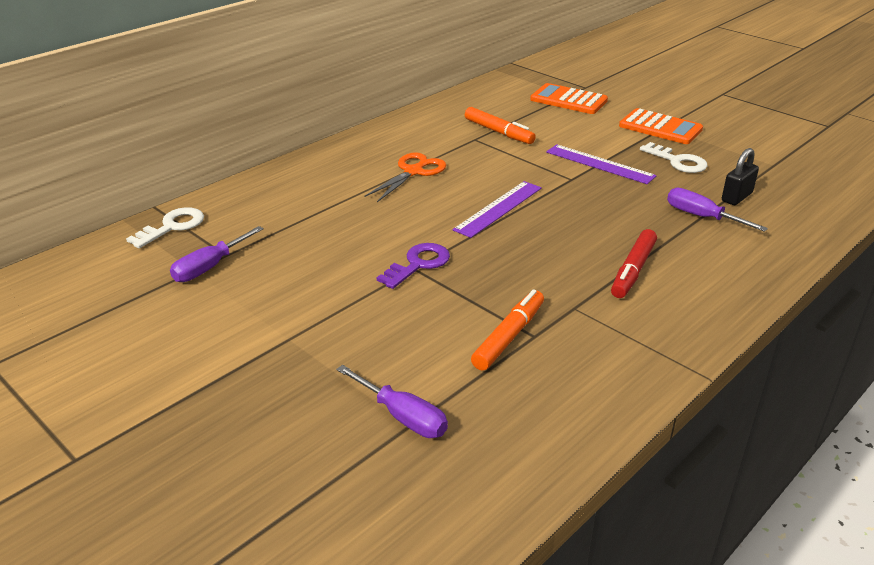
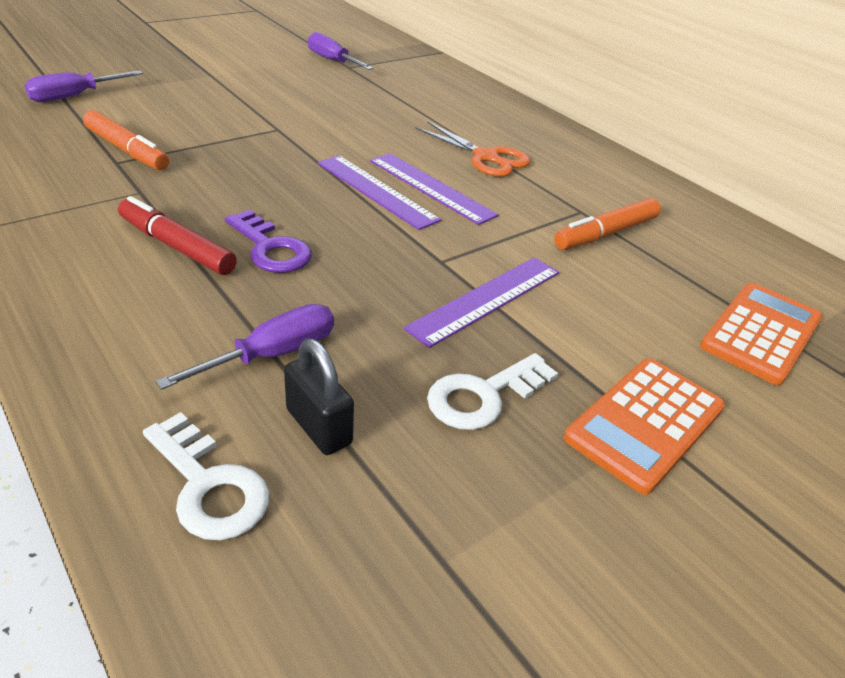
camera: 95 degrees right, 5 degrees up
(172, 227) = (404, 54): white key -> white key (209, 485)
(418, 264) = (282, 131): purple key -> purple key (270, 248)
(478, 189) = (431, 187): none -> purple ruler

